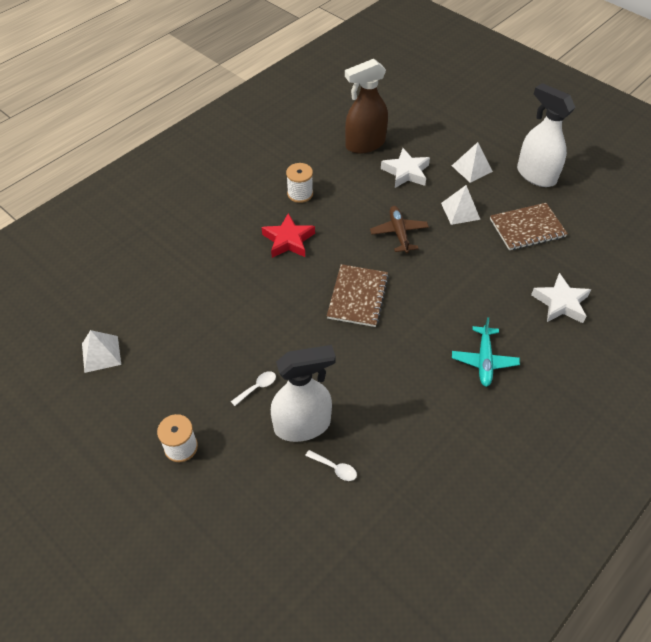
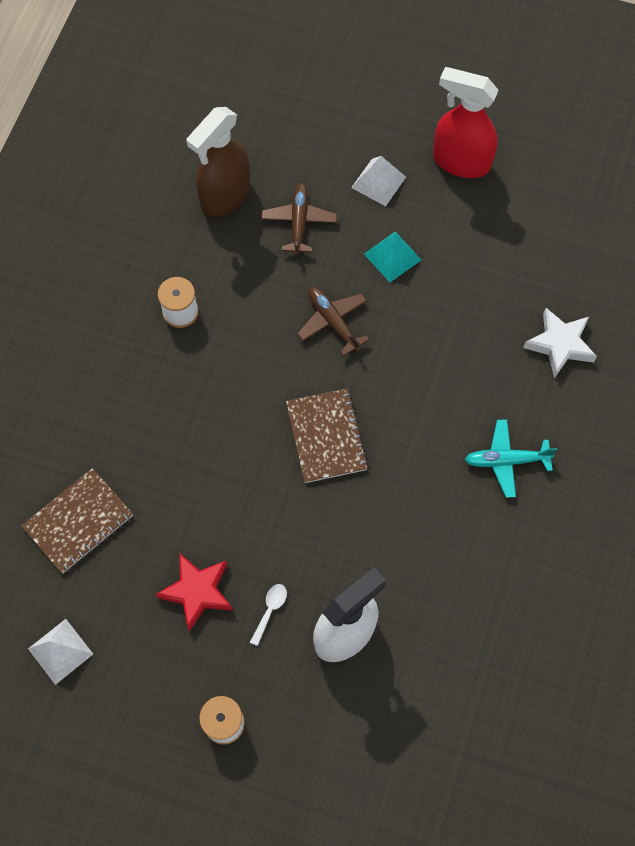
camera: 25 degrees left, 15 degrees up
(288, 240) = (202, 390): red star -> red star (197, 591)
(335, 468) = (405, 668): white spoon -> none
(406, 172) = (299, 222): white star -> brown plane
(460, 211) = (392, 256): white pyramid -> turquoise pyramid
(484, 360) = (506, 460): turquoise plane -> turquoise plane turned 105 degrees clockwise
(527, 228) = (482, 250): brown notebook -> brown notebook (78, 522)
(535, 175) = (460, 161): white spray bottle -> red spray bottle

